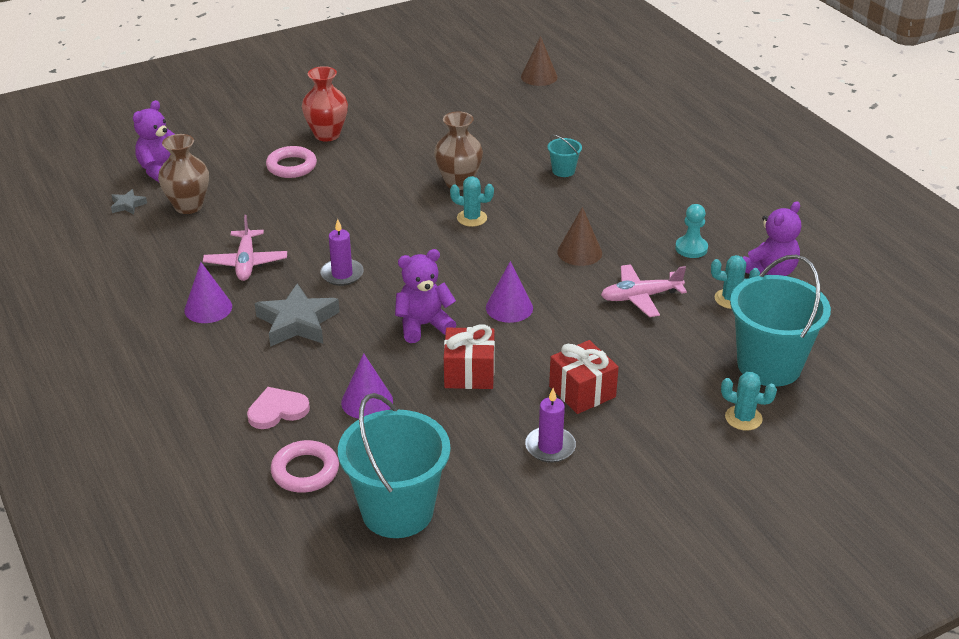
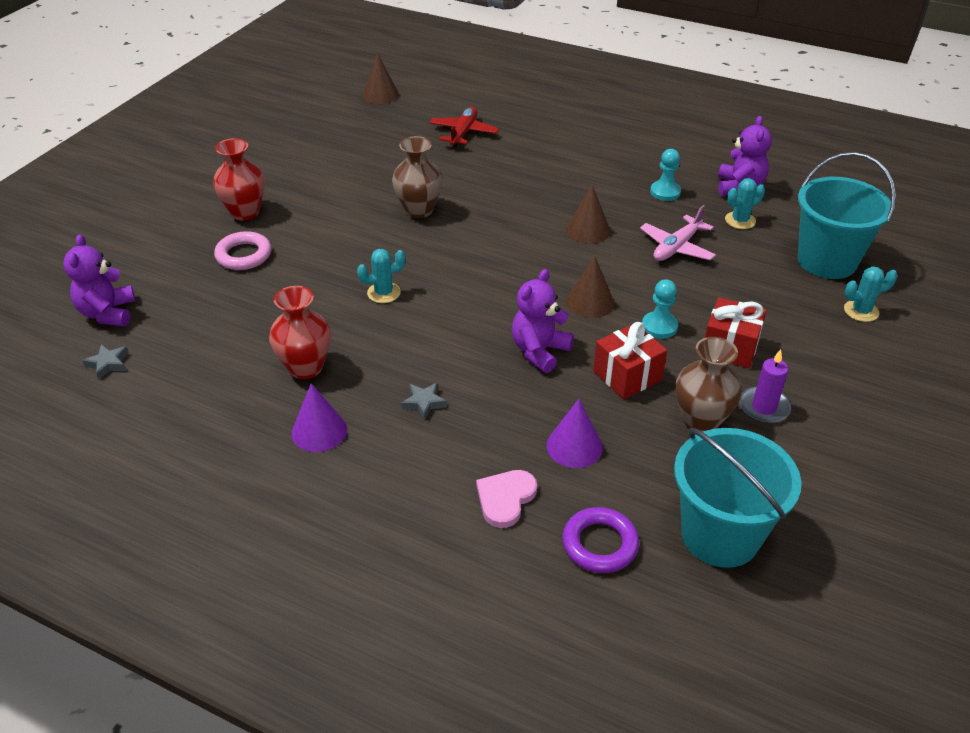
camera: 35 degrees left, 5 degrees up
(188, 206) = (179, 337): brown vase -> brown vase (701, 420)
(246, 262) = (305, 367): pink plane -> red vase
(297, 322) = (424, 403): grey star -> grey star, size x0.49
(305, 471) = (600, 544): pink ring -> purple ring
(342, 274) = (412, 337): purple candle -> none
(472, 218) = (467, 237): turquoise cactus -> turquoise cactus (384, 293)
(509, 307) = (590, 302): purple cone -> brown cone
(543, 350) = (659, 326): none -> turquoise pawn
(563, 171) = (494, 167): turquoise bucket -> none
(571, 133) = (463, 133): none -> red plane

